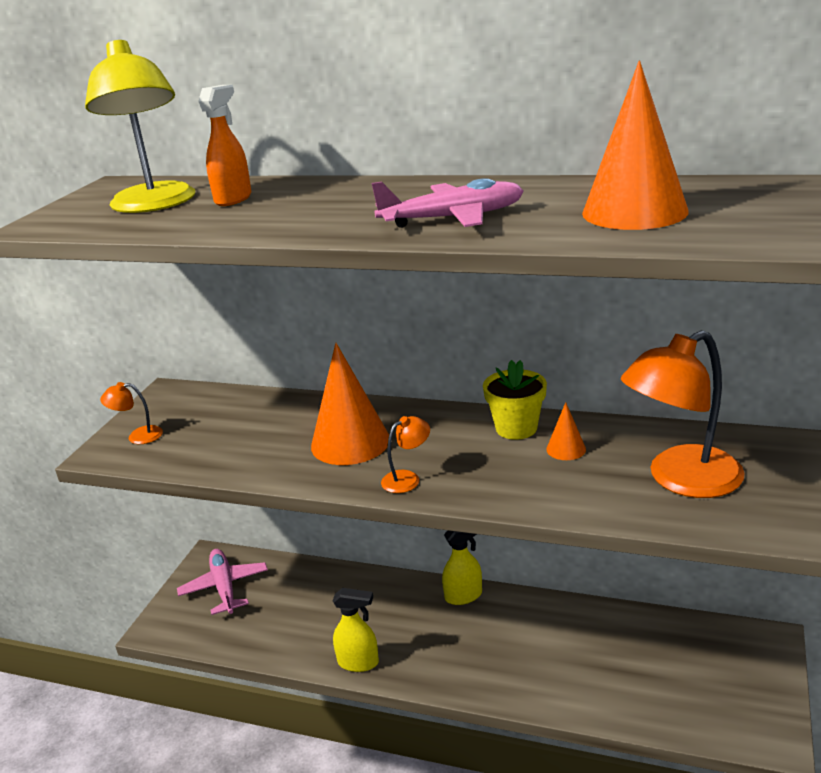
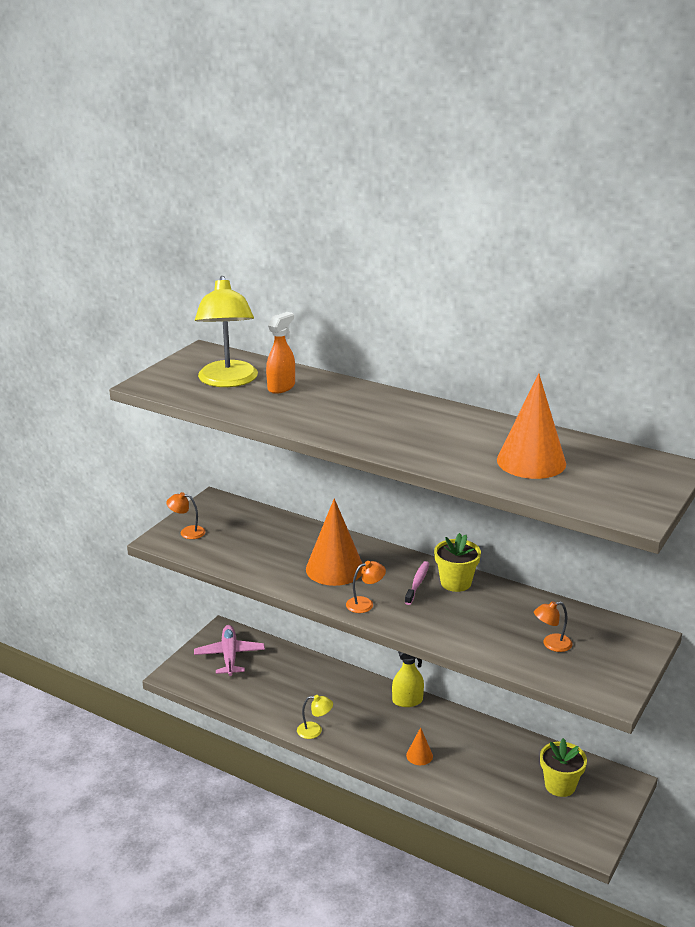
camera: 10 degrees right, 0 degrees up
(358, 662) = (315, 731): yellow spray bottle -> yellow lamp
(452, 218) = (415, 440): pink plane -> none
(467, 438) = (417, 583): none -> pink toothbrush
(566, 449) = (483, 606): orange cone -> orange cone (419, 755)
(681, 480) = (551, 644): orange lamp -> orange lamp, size x0.45
(693, 663) = (560, 785): none -> yellow flower pot

